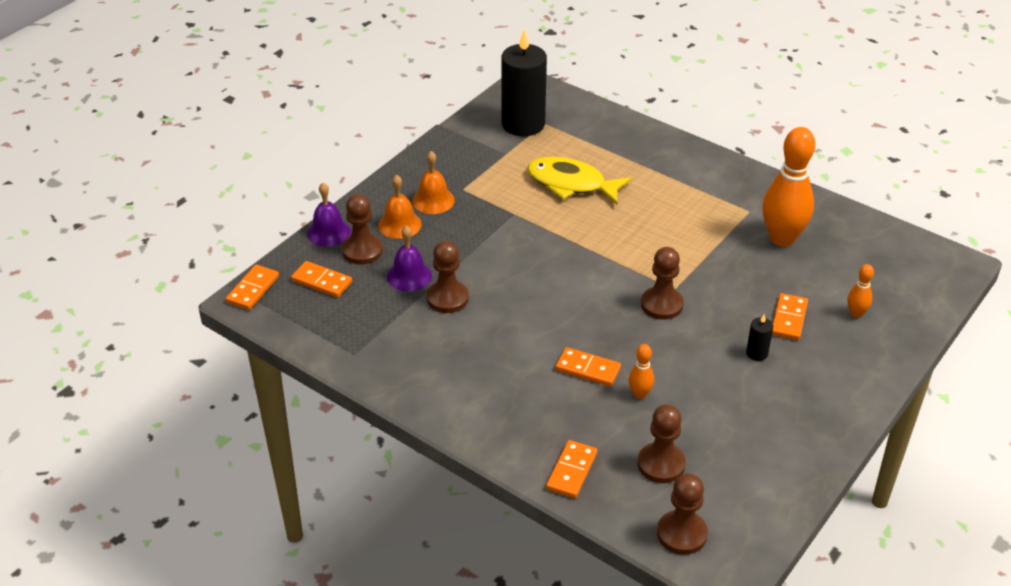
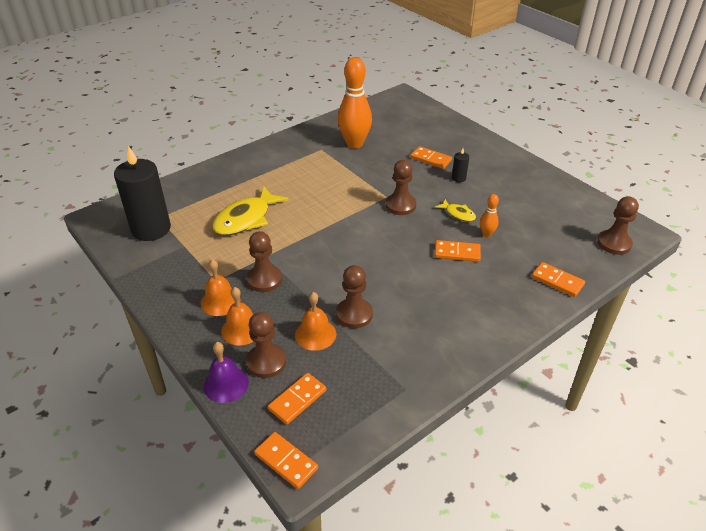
camera: 75 degrees left, 0 degrees up
(409, 276) = (315, 334): purple bell -> orange bell
(588, 369) = (457, 253): orange domino -> orange domino turned 60 degrees clockwise
(661, 464) = (553, 239): brown pawn -> brown pawn (264, 279)
(670, 362) = (458, 214): none -> yellow fish
(856, 313) = (433, 135): orange bowling pin -> none

